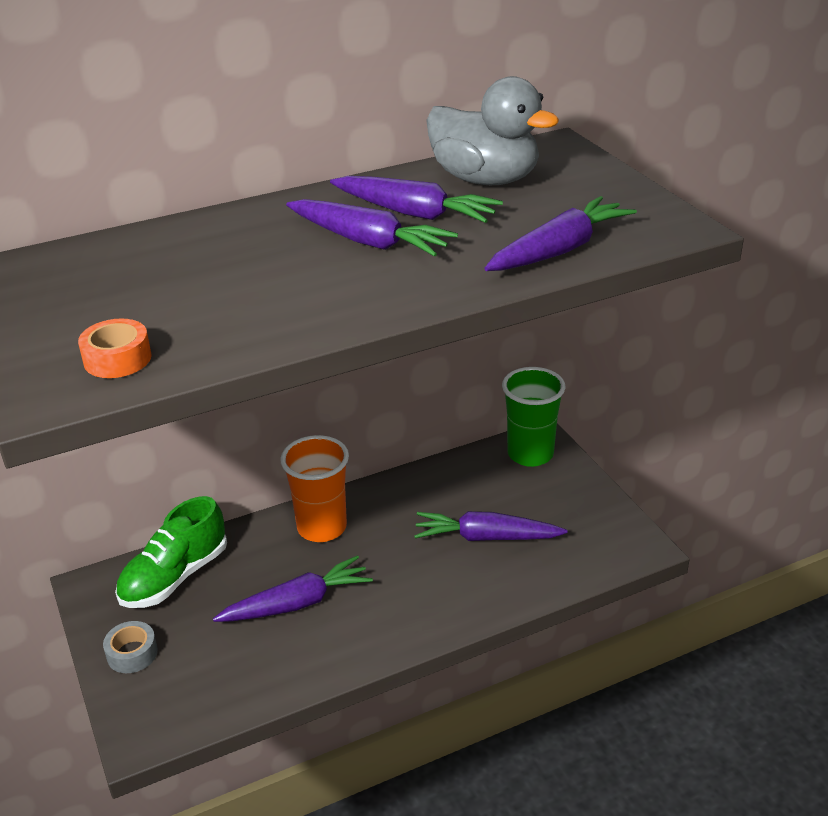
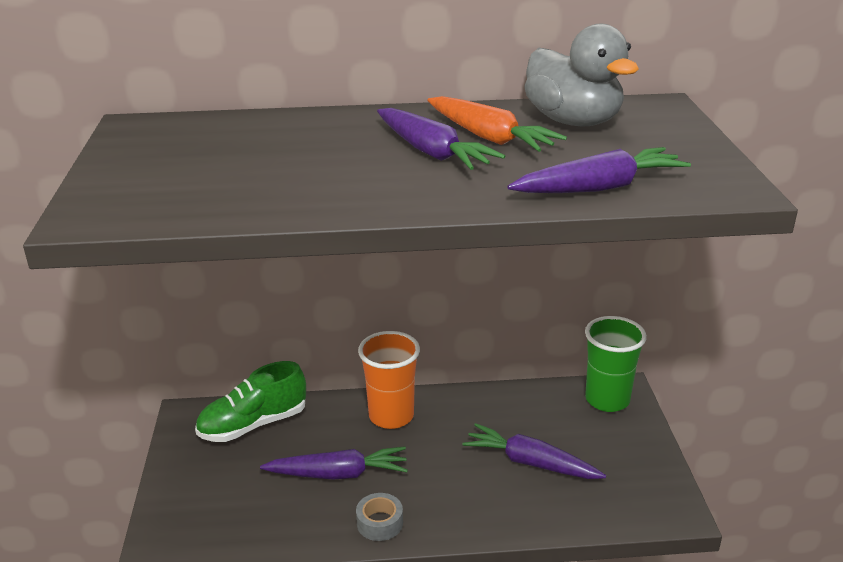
camera: 20 degrees right, 5 degrees down
(117, 359) = (159, 202): orange tape -> none
(132, 653) = (188, 477): grey tape -> grey tape (380, 523)
(415, 213) = (489, 137): purple carrot -> orange carrot

